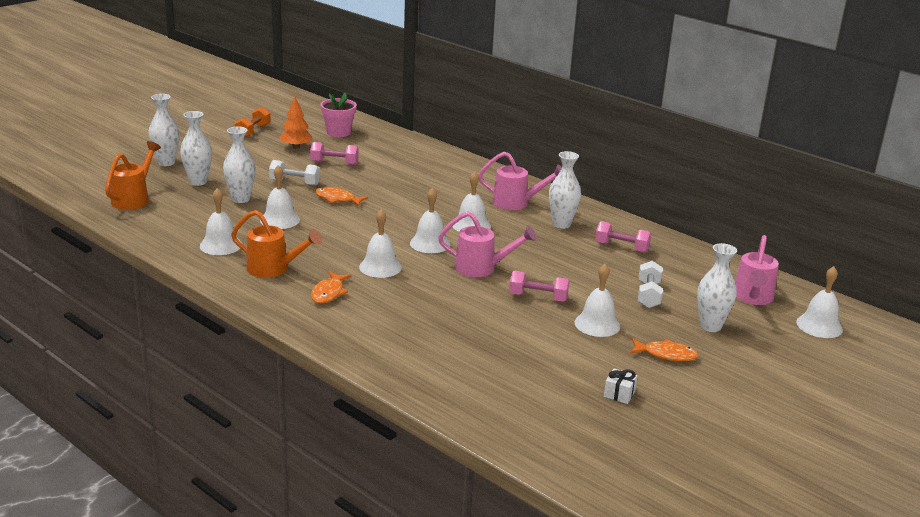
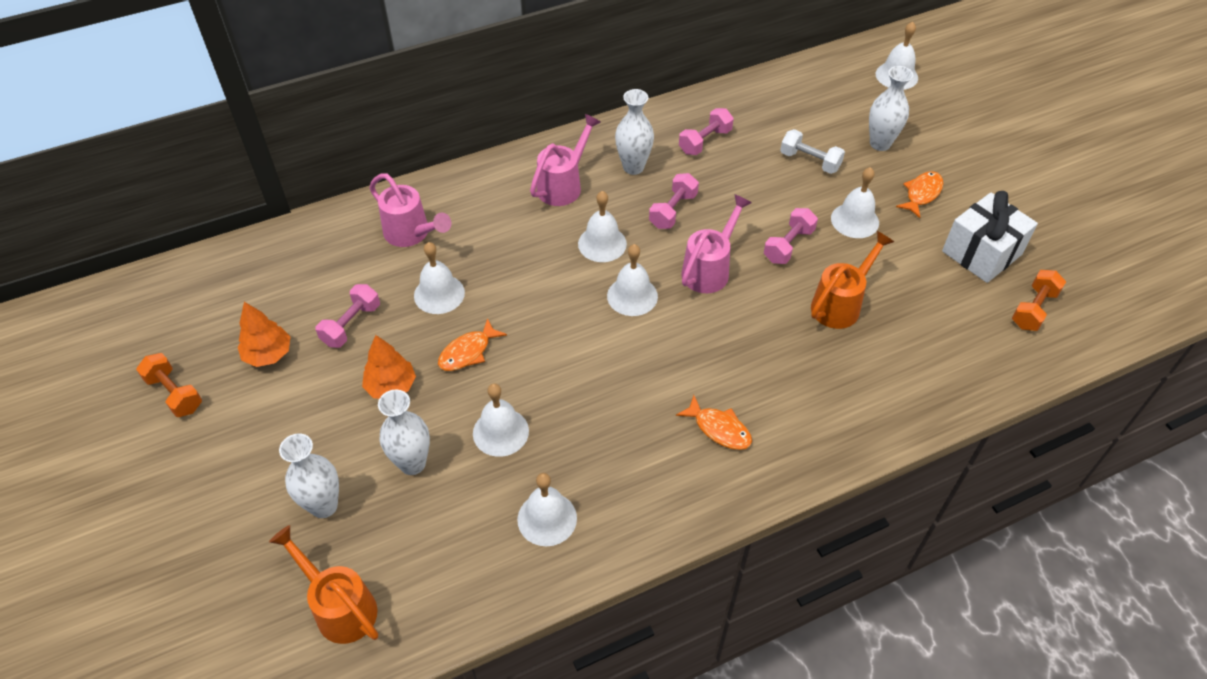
camera: 65 degrees left, 25 degrees up
(166, 162) = (225, 536): white vase -> none
(273, 269) = (639, 472): orange watering can -> orange watering can (840, 304)
(294, 182) = (391, 386): white dumbbell -> orange tree
(338, 132) = (248, 292): pink flower pot -> none
(380, 267) = (673, 360): white bell -> white bell (439, 294)
(530, 246) = (673, 211): none -> pink dumbbell
(570, 429) = (1033, 309): none -> orange dumbbell
(619, 394) = (981, 253): white gift -> white gift, size x2.36
(752, 298) = (836, 94): pink watering can -> pink watering can (411, 234)

